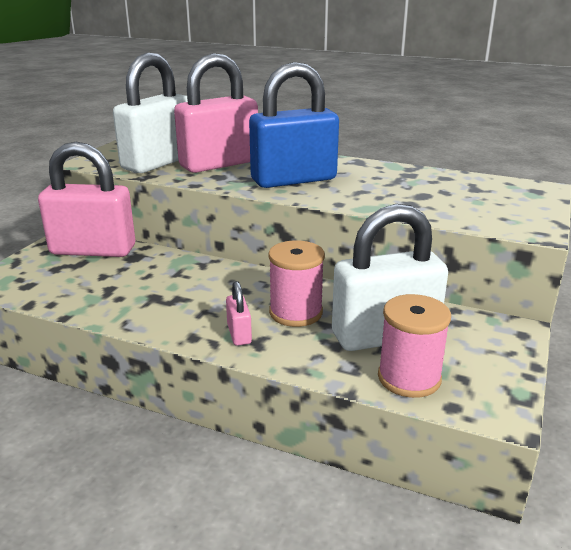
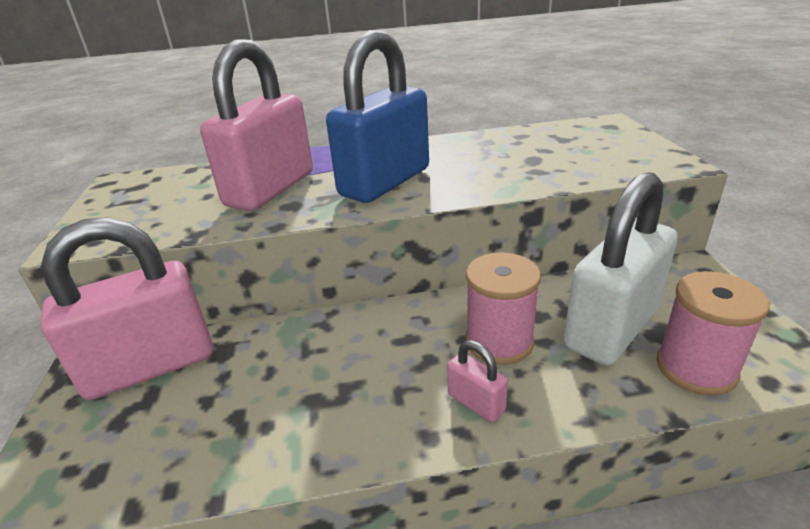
camera: 30 degrees left, 5 degrees up
(158, 162) = (186, 211): white padlock -> none

